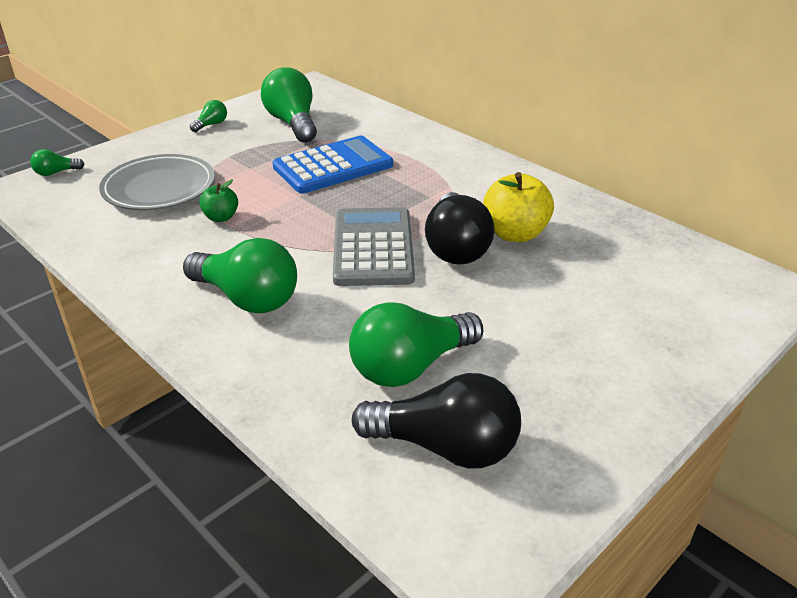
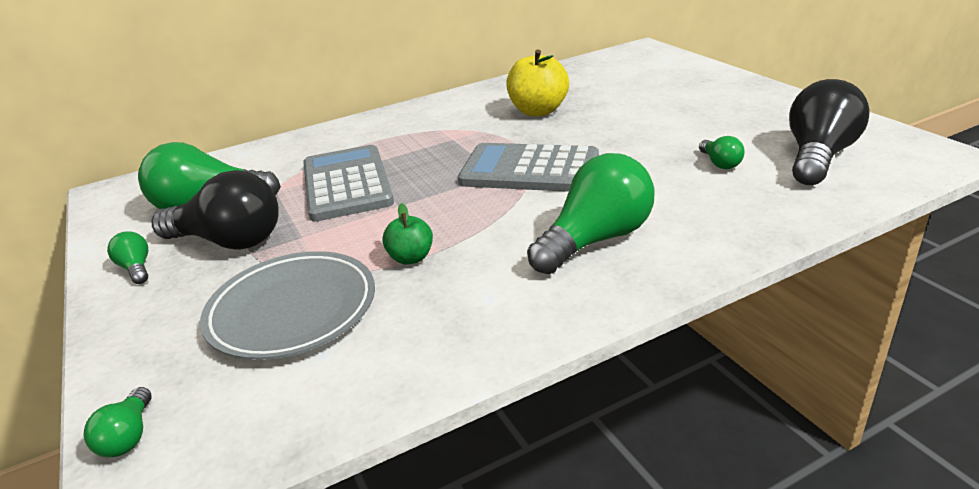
camera: 70 degrees left, 5 degrees down
(333, 166) = (347, 184): blue calculator -> grey calculator
(410, 366) = (720, 163): green light bulb -> green light bulb, size x0.46
(456, 247) = (548, 134): black light bulb -> black light bulb (230, 241)

